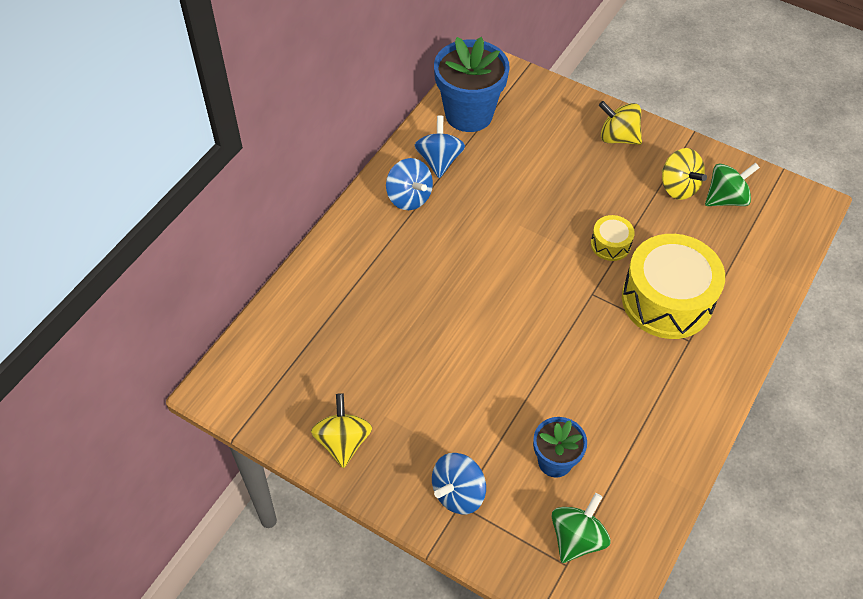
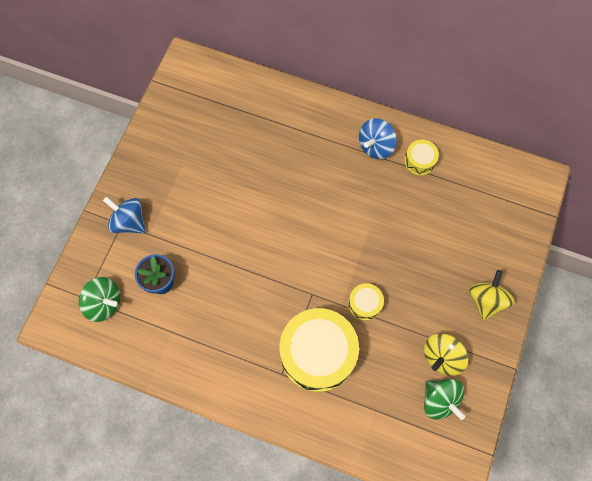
camera: 80 degrees right, 15 degrees up
(343, 441) = (158, 144): yellow spinning top -> none
(439, 160) = (419, 161): blue spinning top -> yellow drum
(469, 114) = (476, 175): blue flower pot -> none

